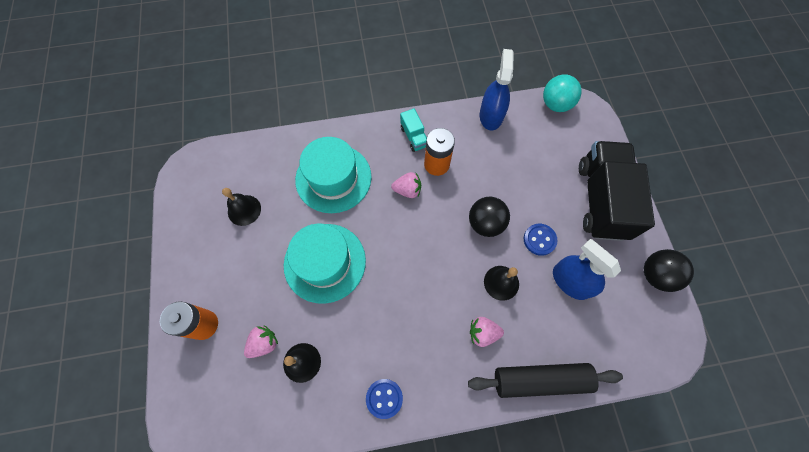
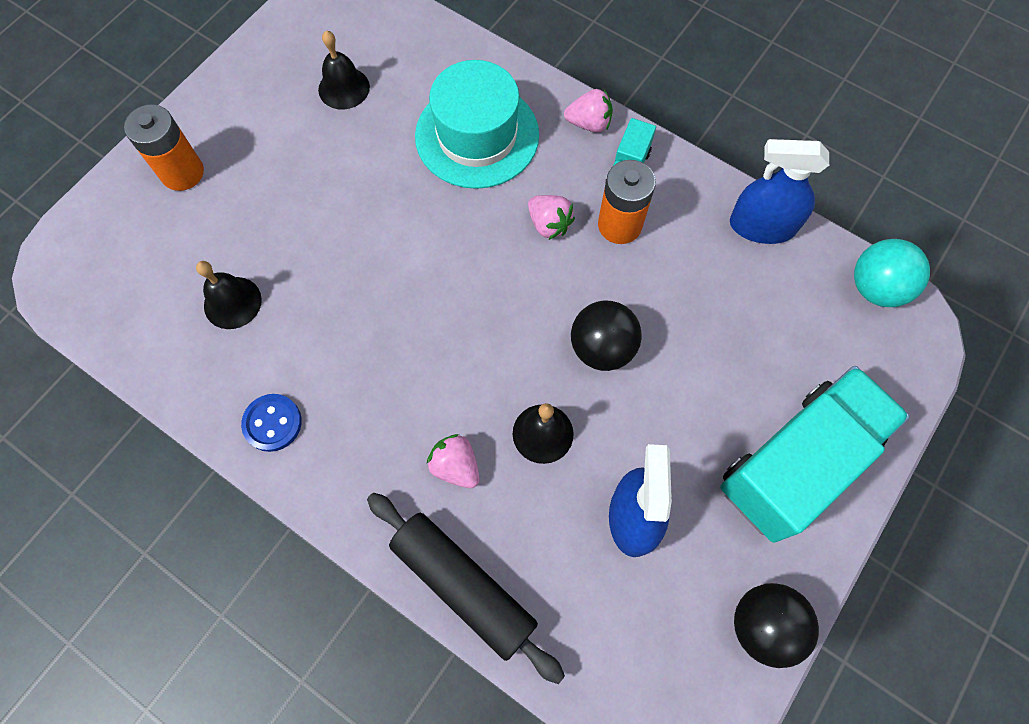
camera: 45 degrees right, 0 degrees up
(264, 343) = (217, 247): pink strawberry -> pink strawberry (589, 123)
(325, 262) = (367, 220): turquoise hat -> none
(491, 115) = (762, 226): blue spray bottle -> blue spray bottle turned 135 degrees counterclockwise
(539, 240) = (650, 431): blue button -> none
(601, 200) = (796, 463): black truck -> turquoise truck

